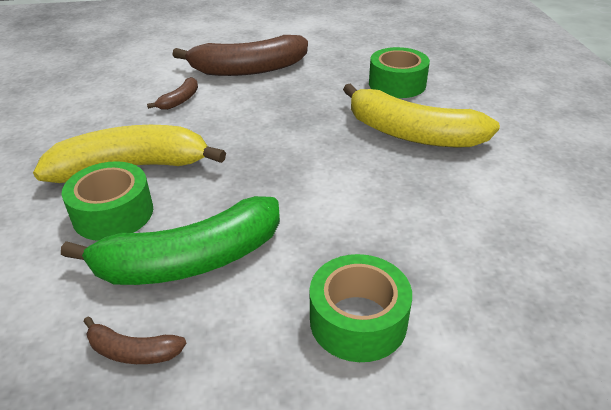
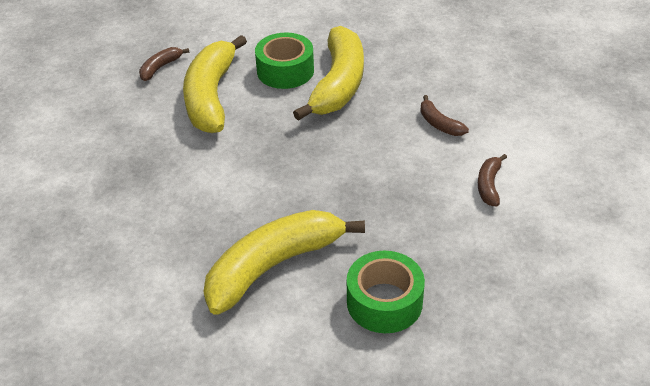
camera: 115 degrees right, 5 degrees up
(190, 260) = (211, 96): green banana -> yellow banana
(248, 69) = (489, 185): brown banana -> brown banana, size x0.44
(358, 320) = (104, 151): green tape -> none

